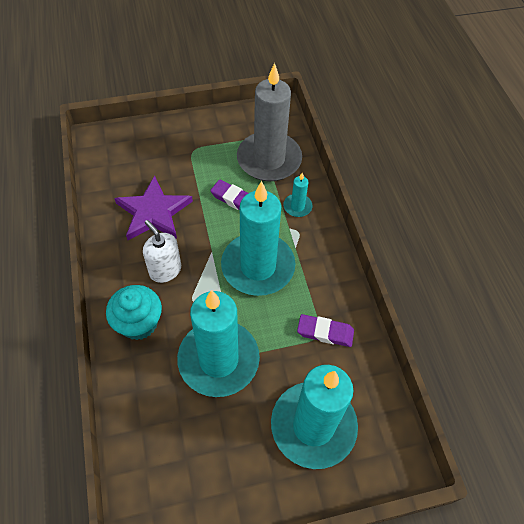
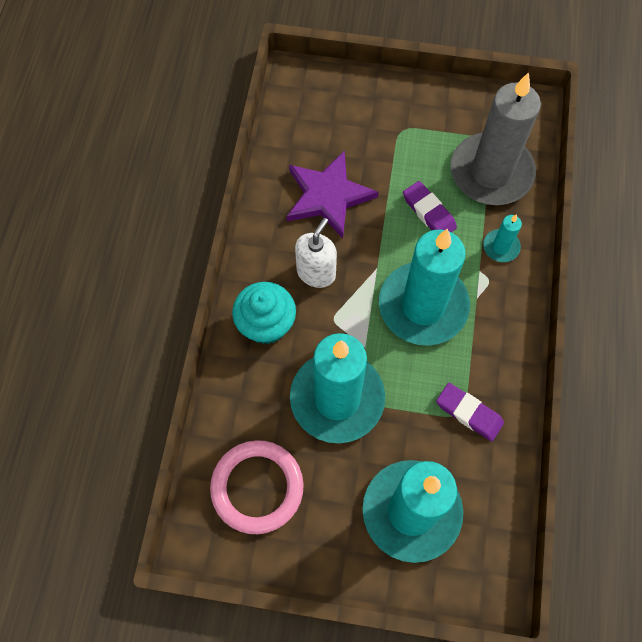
camera: 25 degrees right, 10 degrees up
(165, 270) = (316, 272): white soap dispenser -> white soap dispenser turned 45 degrees clockwise
(179, 458) = (257, 487): none -> pink ring

